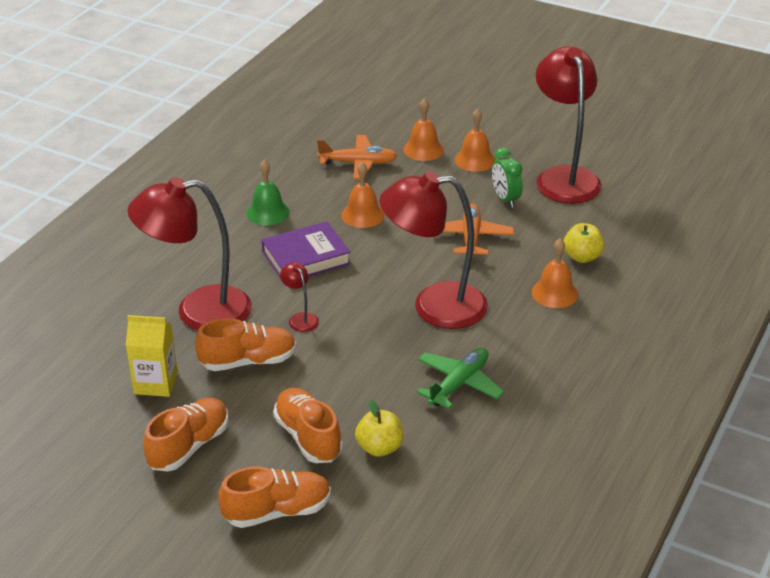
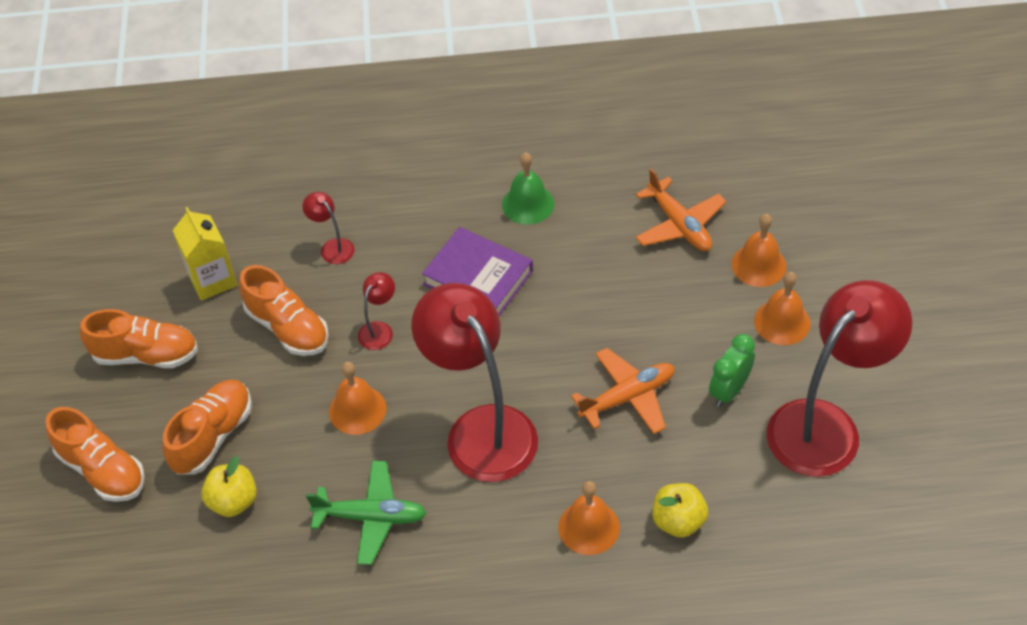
camera: 60 degrees right, 15 degrees up
(198, 311) = (332, 247): red lamp -> red lamp, size x0.41
(362, 215) = (589, 281): orange bell -> orange bell (357, 410)

